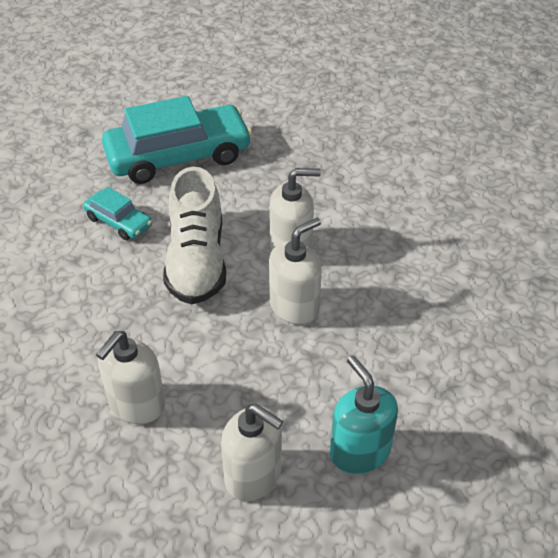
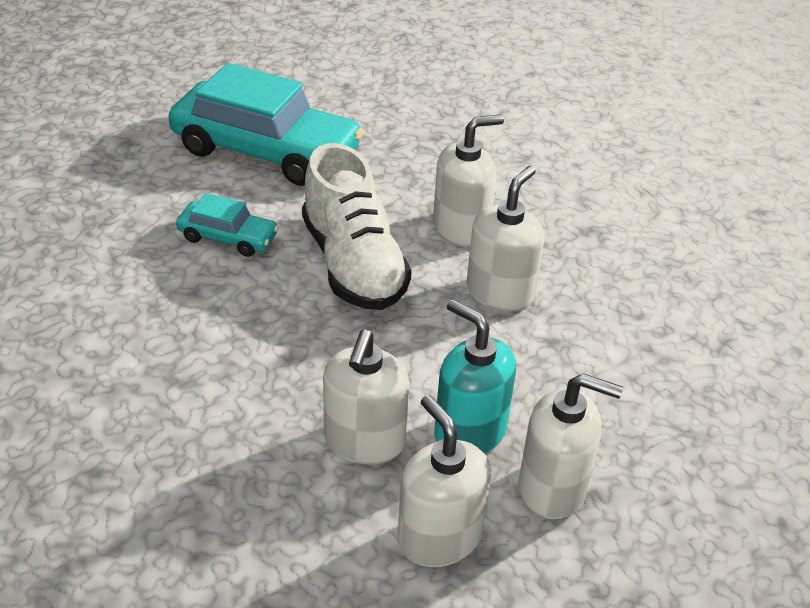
camera: 20 degrees left, 5 degrees down
(152, 491) = (439, 537): none -> white soap dispenser
(178, 156) = (266, 150): turquoise car -> turquoise car turned 60 degrees clockwise
(359, 451) = (660, 432): turquoise soap dispenser -> turquoise soap dispenser (469, 432)

